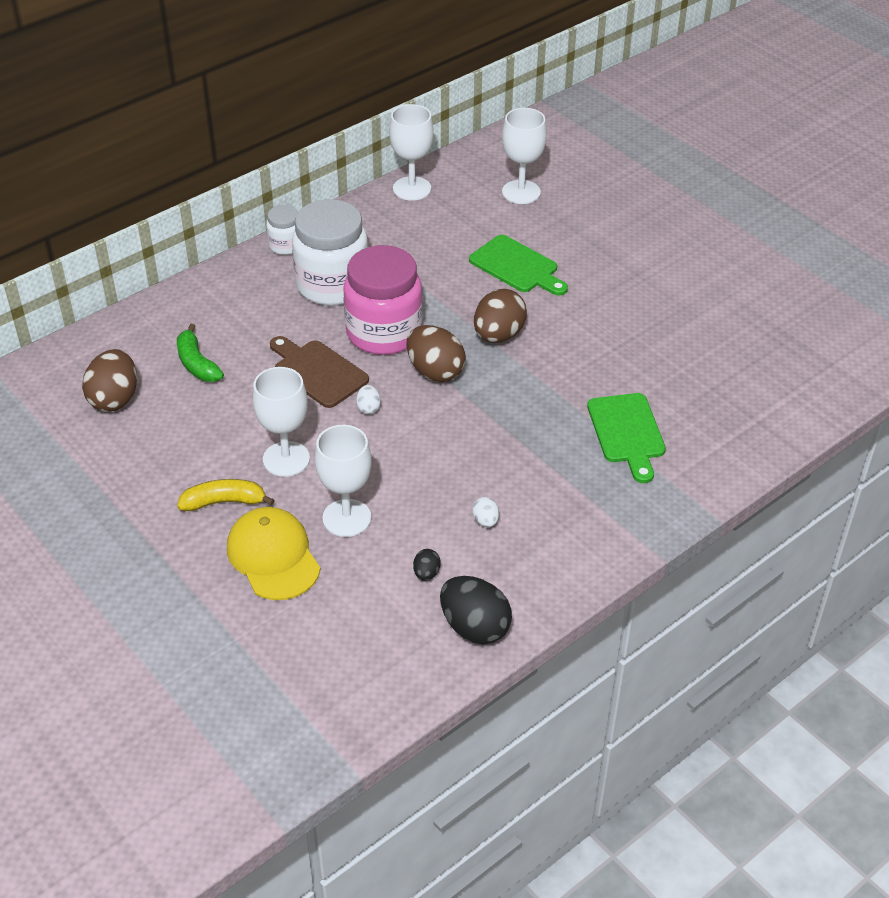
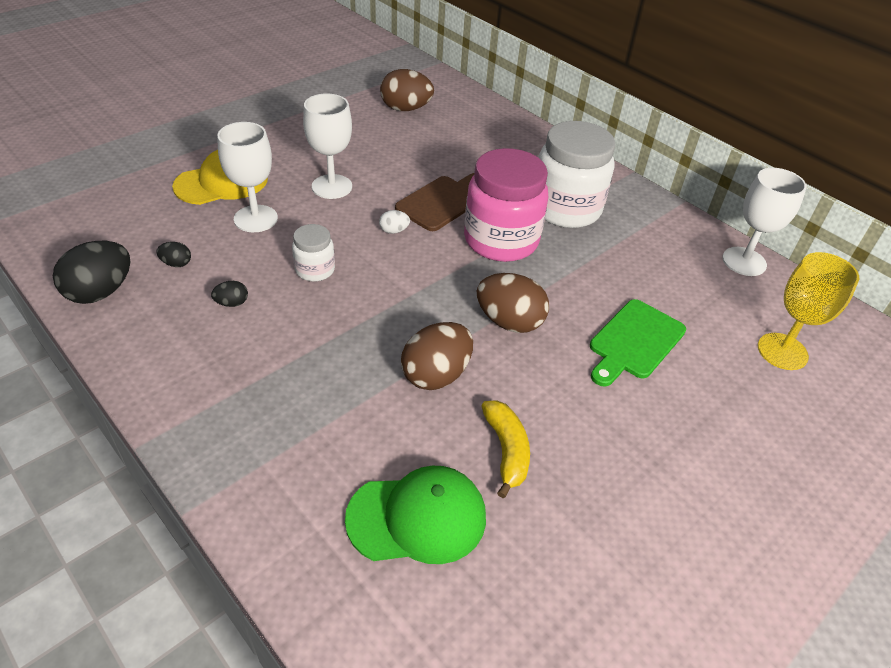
camera: 85 degrees right, 0 degrees up
(197, 363) = (448, 142): green banana -> none
(224, 502) = (287, 159): yellow banana -> yellow banana (506, 451)
(285, 245) = (616, 182): white jar -> white jar (315, 270)
(435, 371) = (447, 273): brown egg -> brown egg (436, 375)
(485, 521) = (232, 303): white egg -> black egg
(521, 192) = (782, 351): white goblet -> yellow goblet
(627, 432) = (348, 427): green cutting board -> none
(702, 394) = (417, 517): none -> green cap

